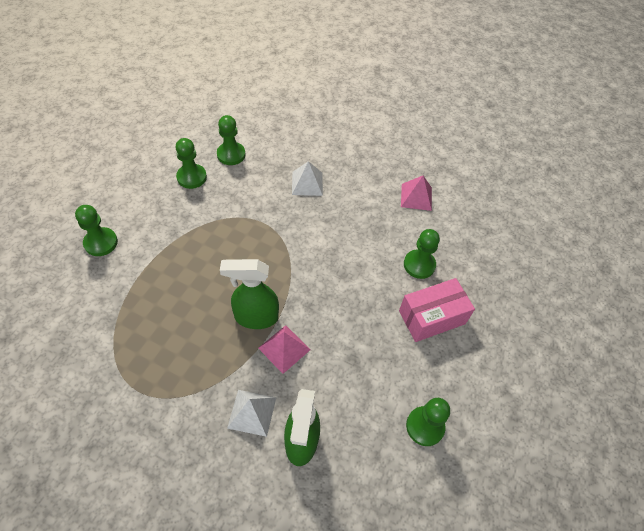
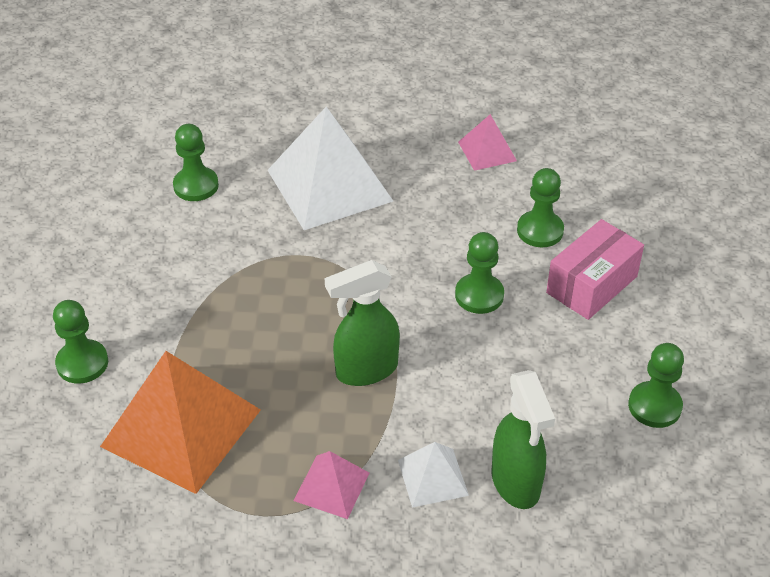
camera: 20 degrees left, 10 degrees down
(127, 309) = (181, 428): none -> orange pyramid
(191, 177) = (158, 234): green pawn -> green pawn (479, 295)
(284, 348) = (427, 391): pink pyramid -> pink pyramid (331, 486)
(307, 183) = (329, 185): white pyramid -> white pyramid, size x2.05

